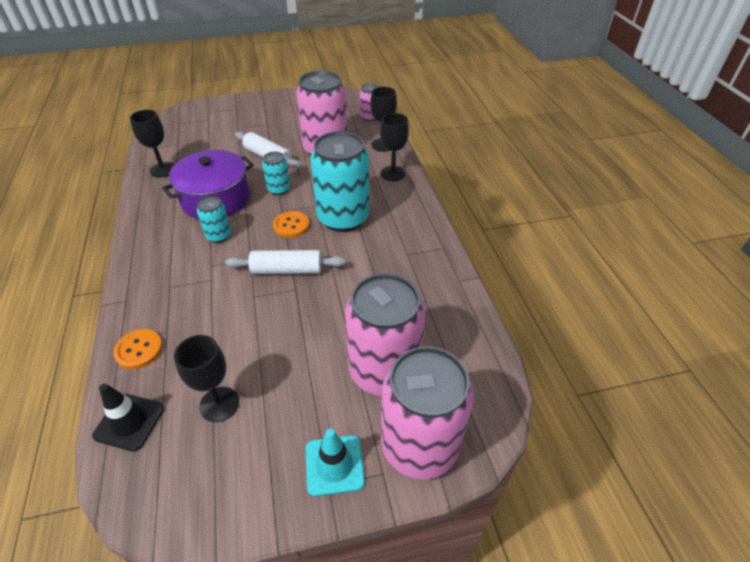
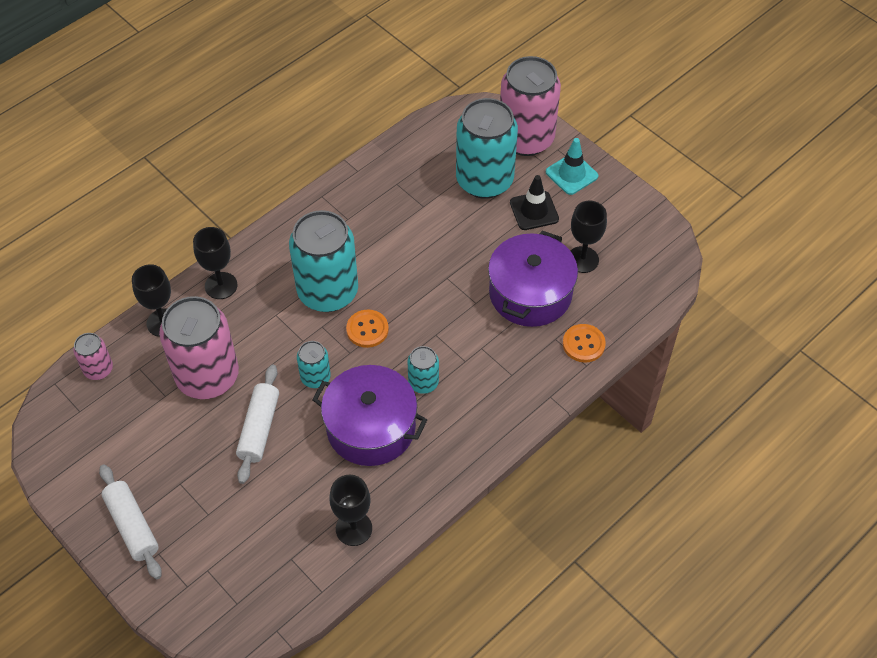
camera: 120 degrees left, 10 degrees up
(129, 422) = (635, 302): black traffic cone -> black traffic cone (534, 211)
(225, 338) = (530, 293): none -> purple pot
(287, 270) = (429, 297): white rolling pin -> white rolling pin (132, 526)
(383, 371) = (484, 180): pink can -> turquoise can

